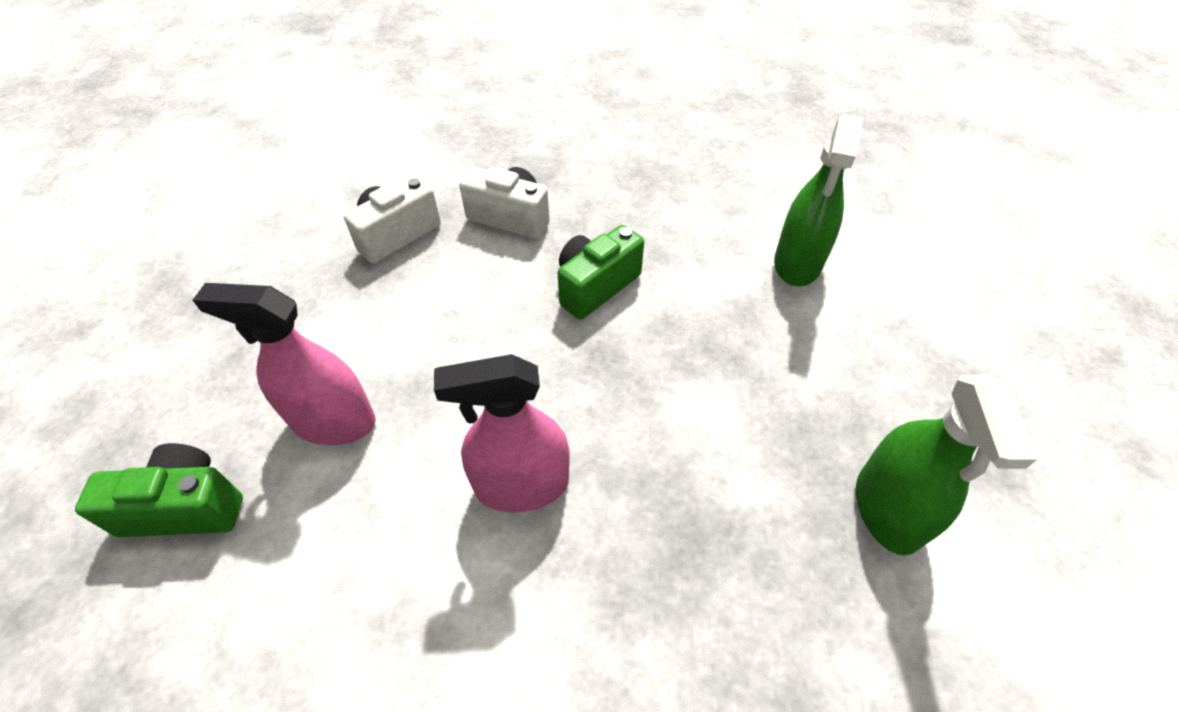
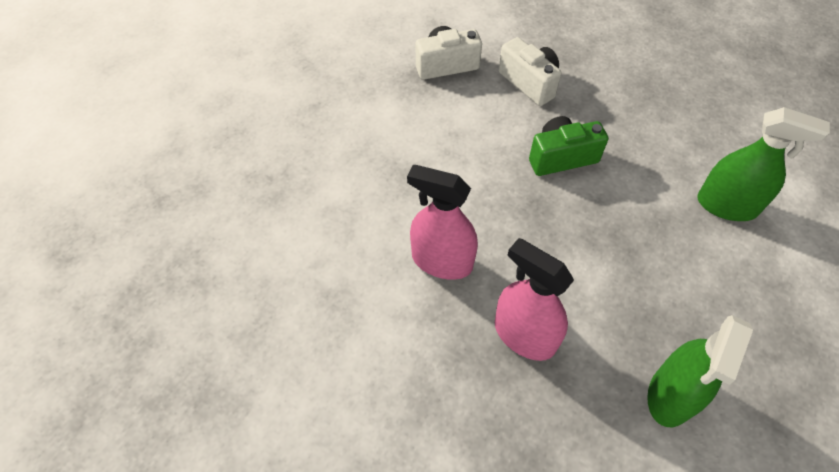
camera: 30 degrees right, 5 degrees up
(185, 507) = (256, 183): green camera -> none
(333, 421) = (352, 171): pink spray bottle -> pink spray bottle (524, 335)
(797, 263) = (726, 205): green spray bottle -> green spray bottle turned 120 degrees counterclockwise

